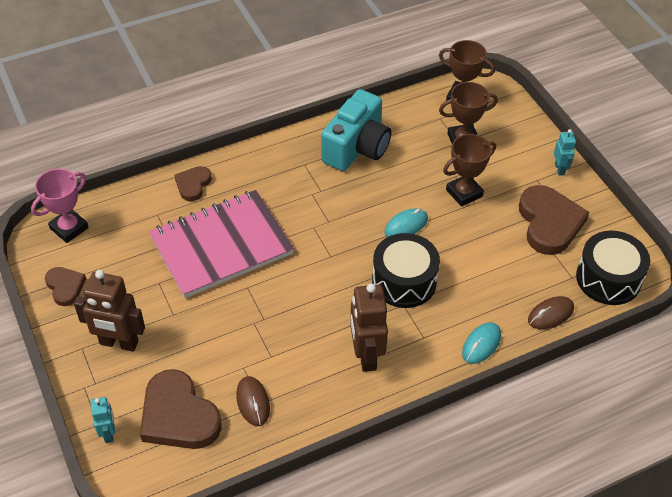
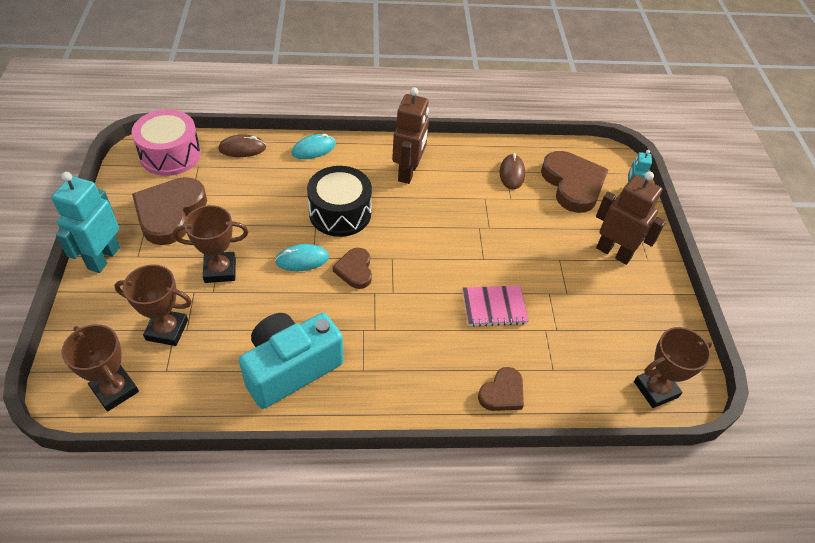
camera: 160 degrees left, 0 degrees up
(65, 287) = (662, 322): brown heart -> brown heart (355, 270)
(69, 228) = (655, 389): pink trophy -> brown trophy
(221, 246) = (494, 307): pink notebook -> pink notebook, size x0.47
(560, 169) = (103, 258): turquoise robot -> turquoise robot, size x1.86
(608, 278) = (170, 155): black drum -> pink drum

